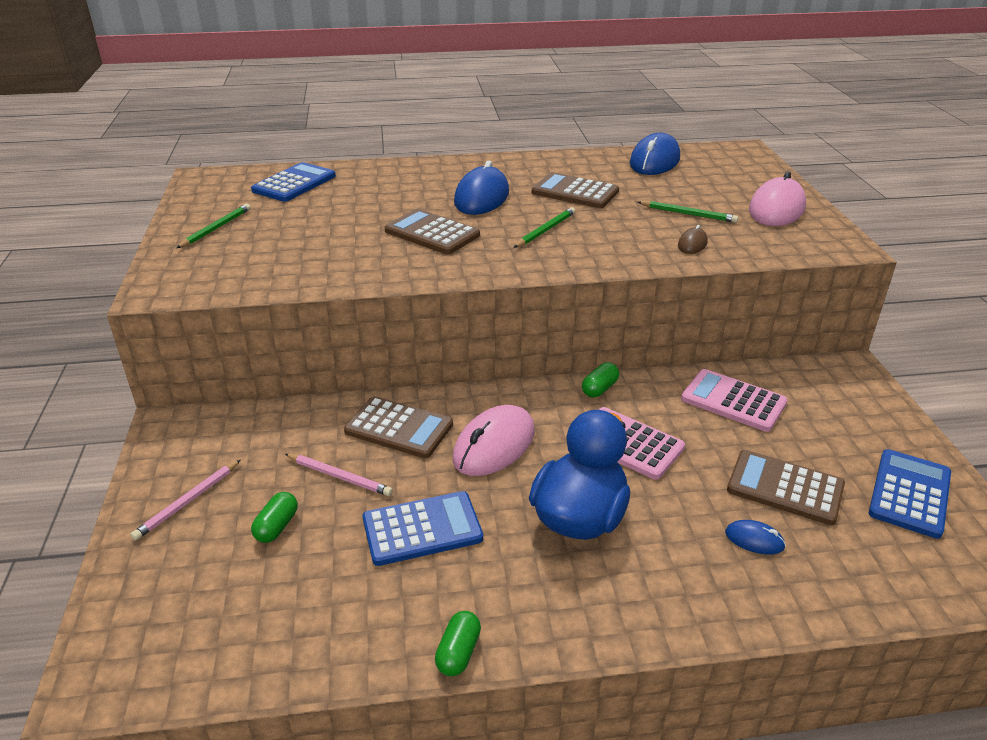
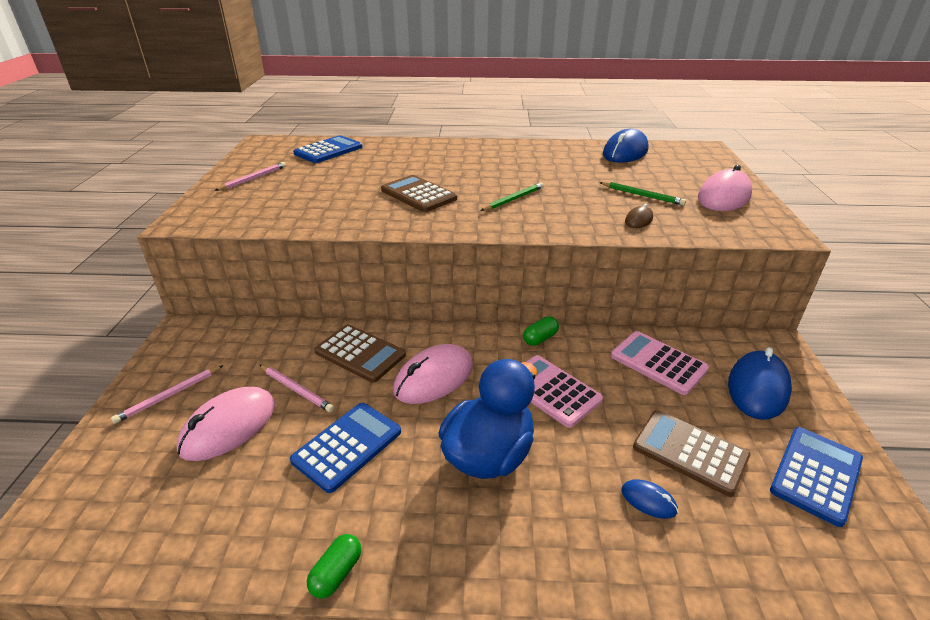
camera: 10 degrees right, 0 degrees up
(216, 228) = (253, 179): green pencil -> pink pencil
(277, 526) = (229, 427): green capsule -> pink mouse
(422, 529) = (347, 446): blue calculator -> blue calculator turned 45 degrees counterclockwise
(481, 197) = (470, 170): blue mouse -> blue mouse (757, 388)
(575, 192) = (549, 171): brown calculator -> none

